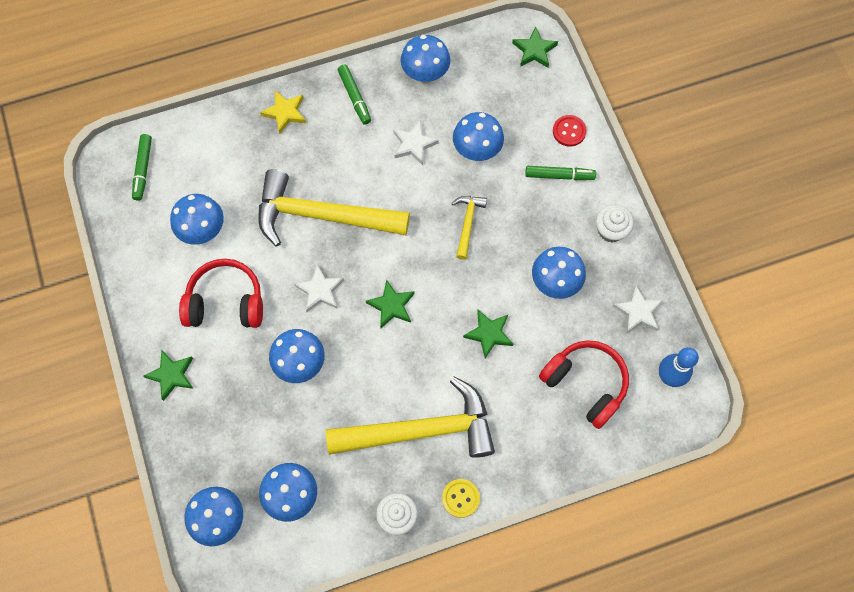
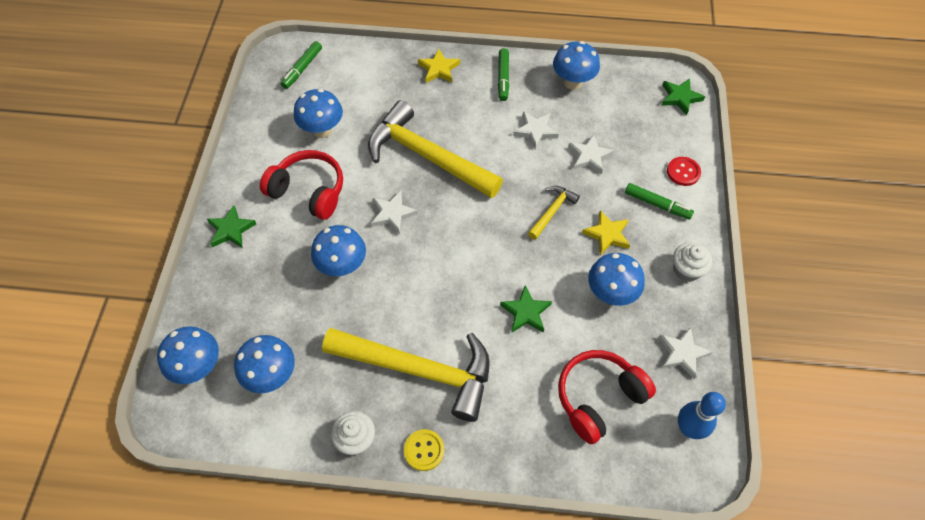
camera: 25 degrees right, 10 degrees down
(391, 305) = (448, 251): green star -> none
(476, 151) = (589, 156): blue mushroom -> white star
(527, 225) = (607, 234): none -> yellow star
(585, 384) = (598, 398): red headphones -> red headphones turned 105 degrees counterclockwise

